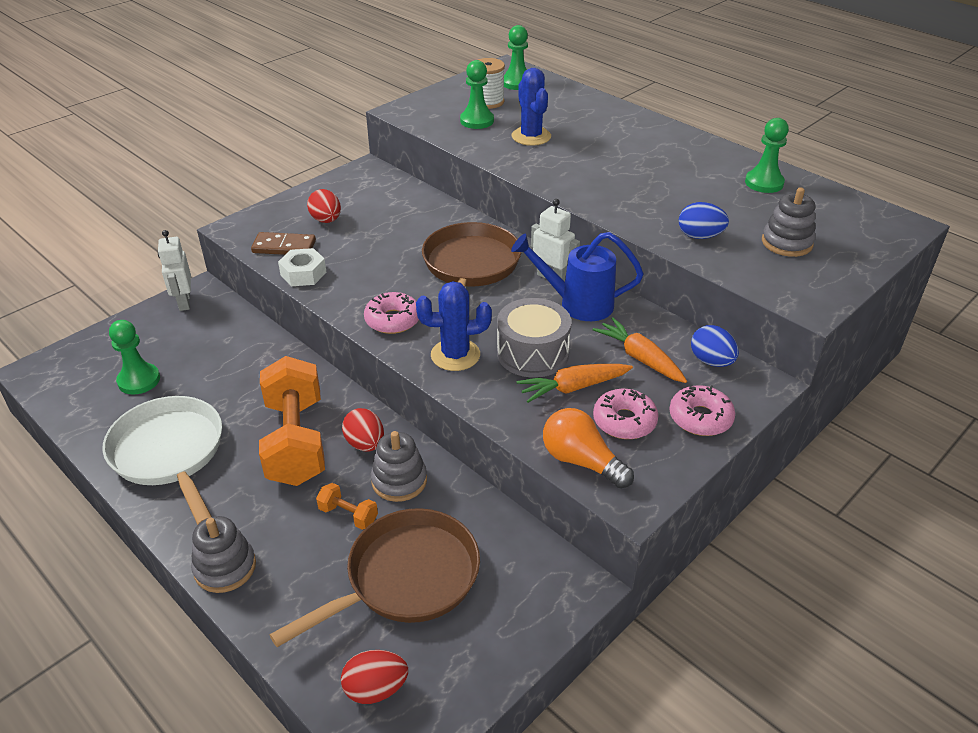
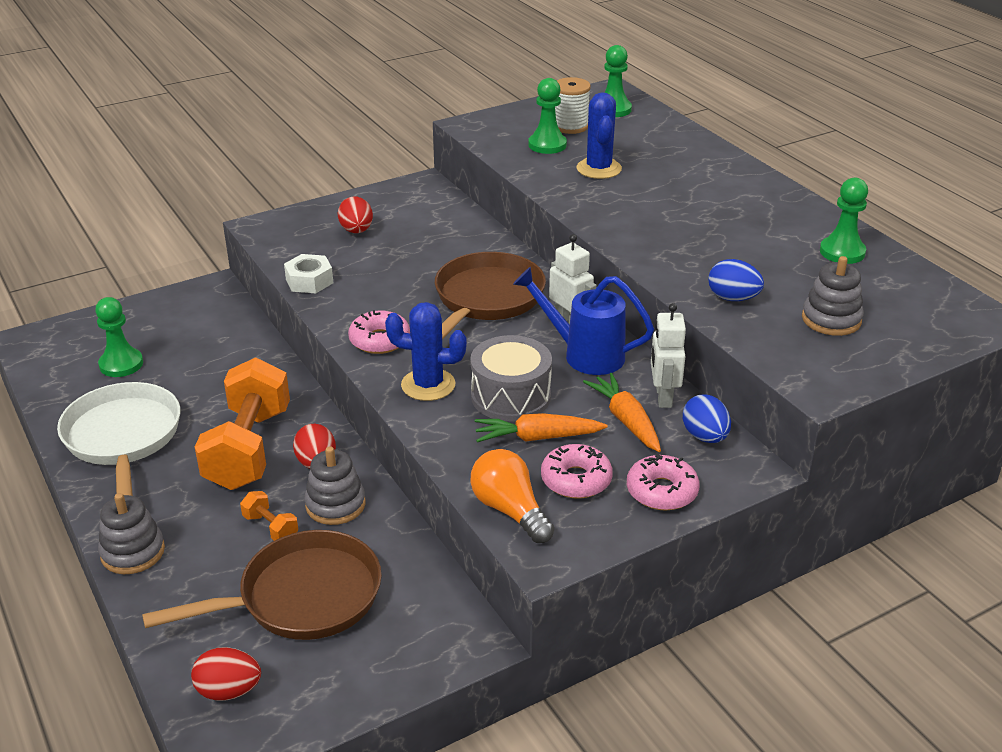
camera: 15 degrees right, 5 degrees down
(184, 302) = (194, 296): white robot -> white robot (663, 397)
(284, 247) = (302, 251): brown domino -> none

